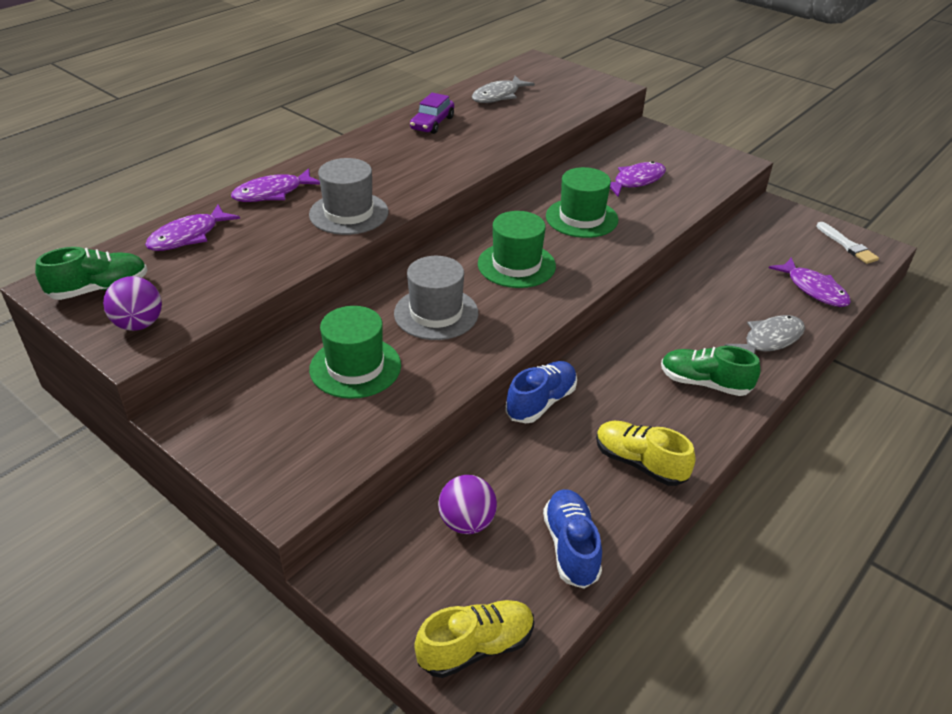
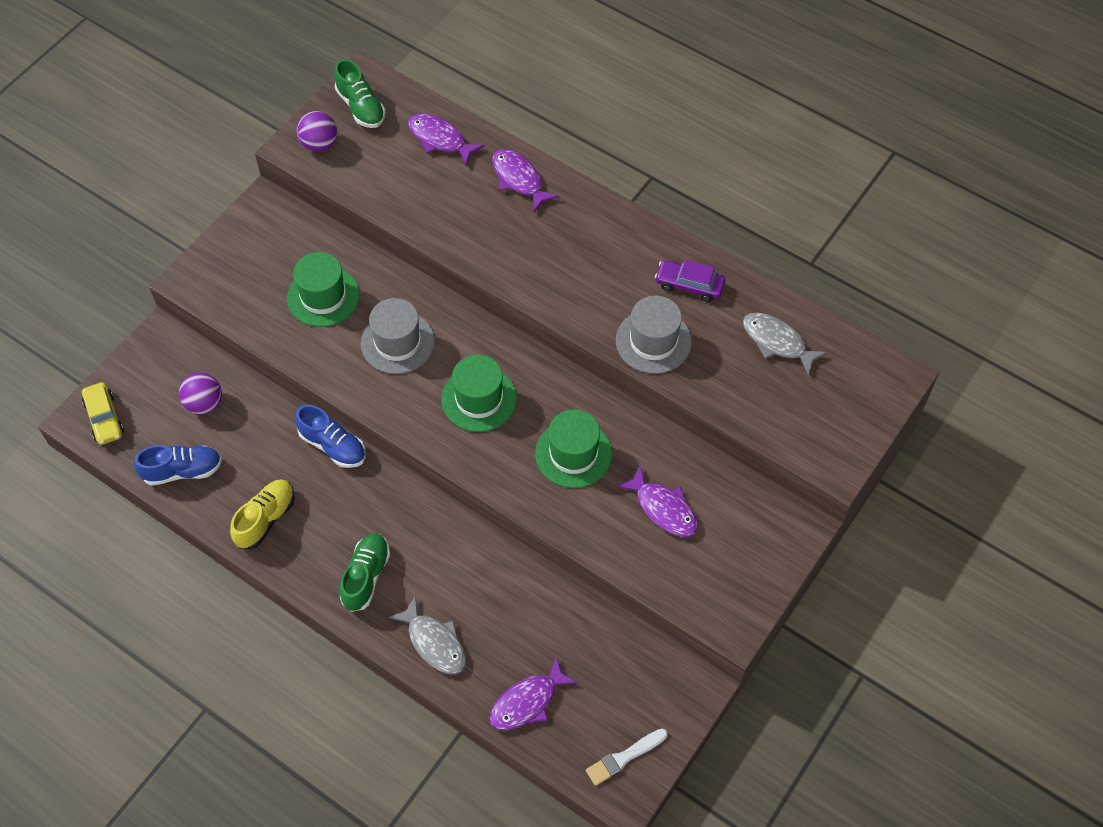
camera: 85 degrees right, 20 degrees up
(349, 213) = (491, 243): grey hat -> grey hat (653, 341)
(476, 647) = (104, 418): yellow shoe -> yellow car

